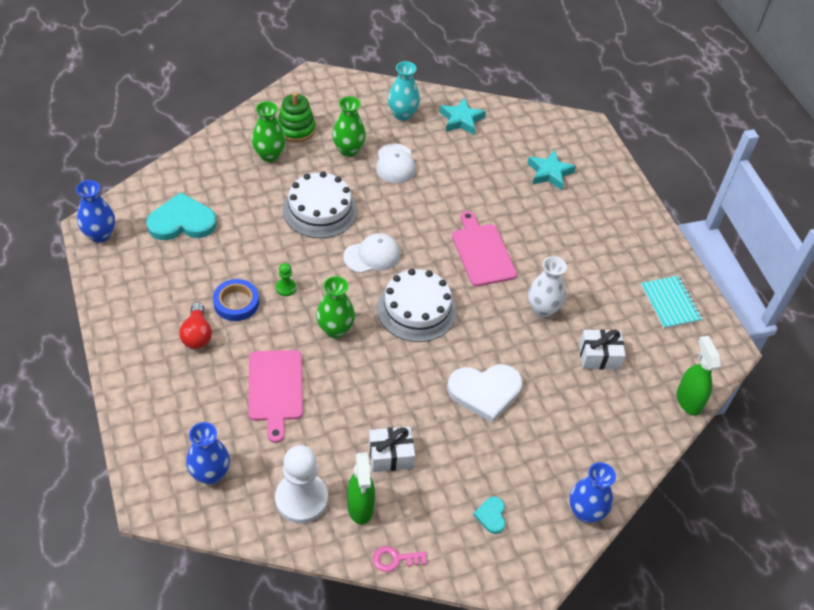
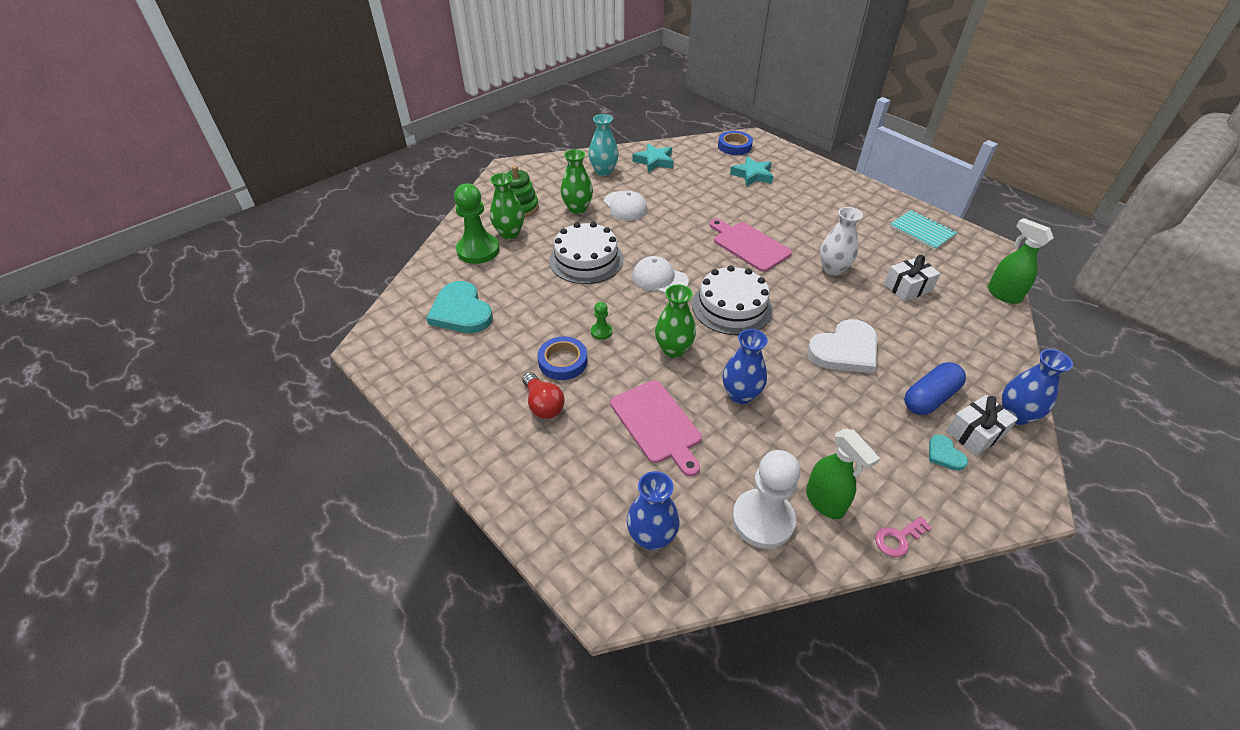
camera: 20 degrees left, 5 degrees down
(100, 235) = (382, 351): blue vase -> blue vase (740, 395)
(182, 221) = (461, 311): turquoise heart -> turquoise heart turned 90 degrees counterclockwise
(231, 163) = (478, 250): none -> green pawn
(372, 255) = (659, 279): white cap -> white cap turned 105 degrees counterclockwise
(390, 455) = (812, 439): white gift -> white gift (975, 433)
(522, 465) = (929, 398): none -> blue capsule
(559, 130) = (734, 146): none -> blue tape

